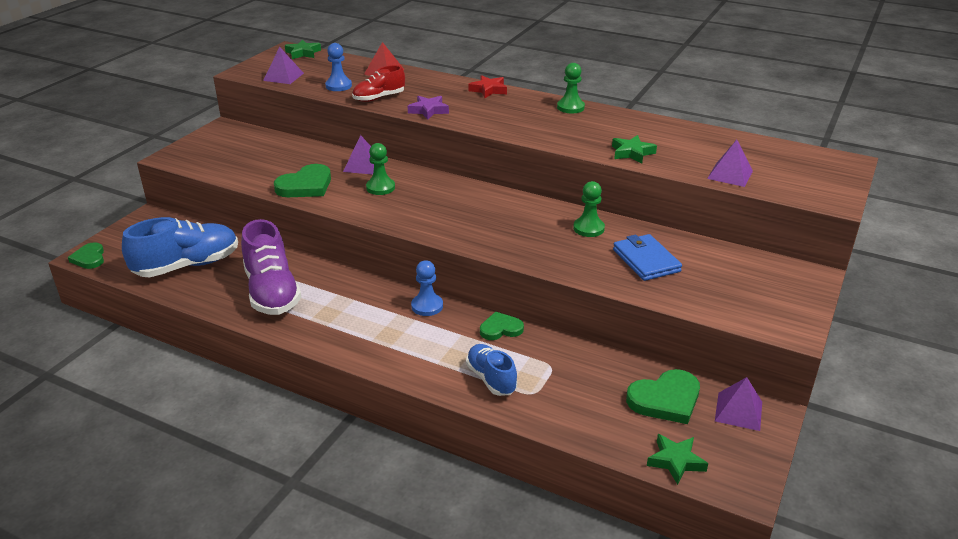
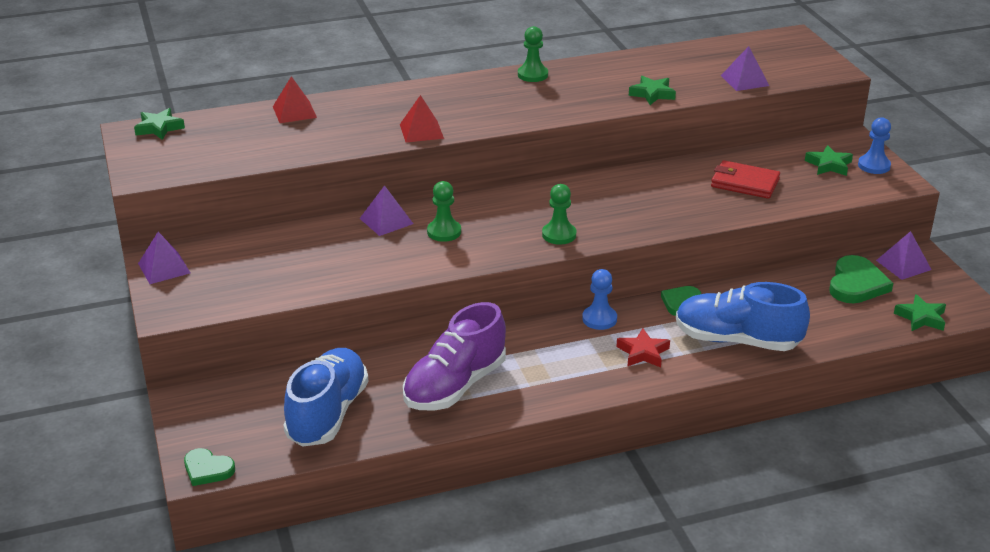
camera: 45 degrees left, 0 degrees up
(272, 292) = (455, 386): purple shoe -> purple shoe turned 105 degrees clockwise
(283, 77) = (199, 162): purple pyramid -> purple pyramid (164, 268)
(306, 185) = (372, 265): green heart -> none
(338, 86) = (281, 146): blue pawn -> blue pawn (874, 166)
(379, 98) = (349, 140): red shoe -> none
(428, 110) = (421, 131): purple star -> red pyramid
(488, 90) = (432, 88): red star -> red star (643, 353)
(491, 379) = (737, 340): blue shoe -> blue shoe, size x1.71
(588, 228) = (666, 179): green pawn -> green pawn (559, 235)
(646, 260) = (744, 183): blue wallet -> red wallet
(748, 283) = (829, 165): none -> green star

